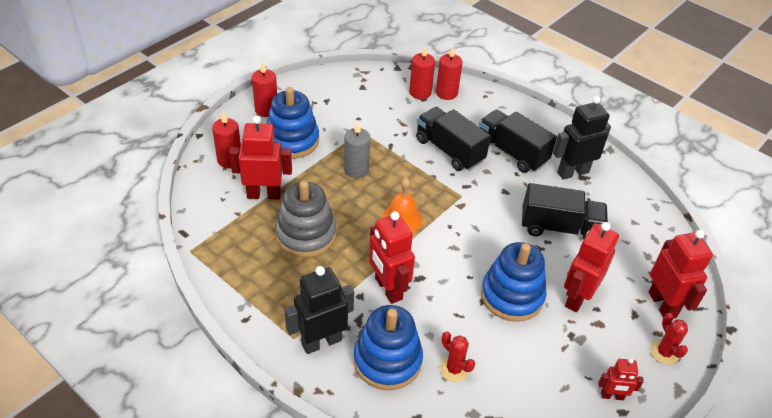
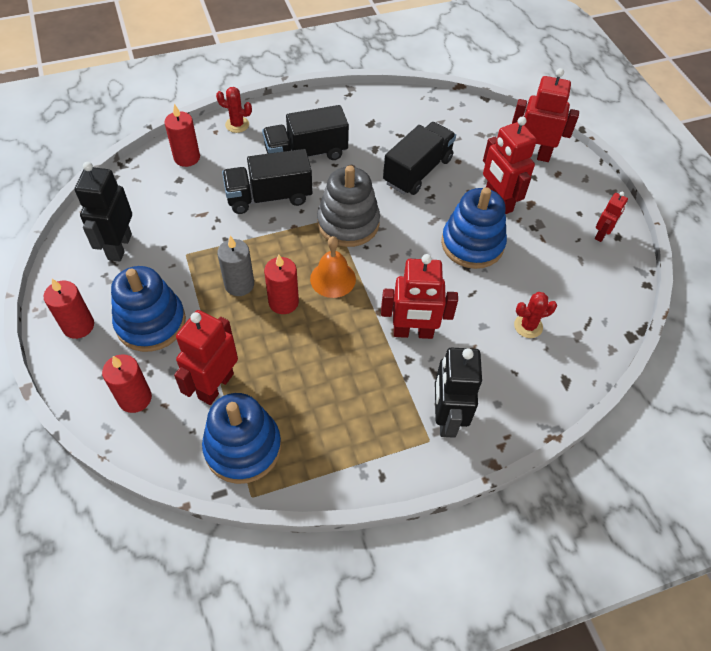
camera: 60 degrees left, 10 degrees up
(306, 235) = (301, 371): grey stacking toy -> grey stacking toy (348, 223)
(387, 360) = (494, 372): blue stacking toy -> blue stacking toy (243, 447)
(420, 92) = (168, 177): red candle -> red candle (283, 302)
(572, 172) = (360, 126): black robot -> black robot (119, 247)
(664, 352) = (577, 180): red cactus -> red cactus (237, 125)

